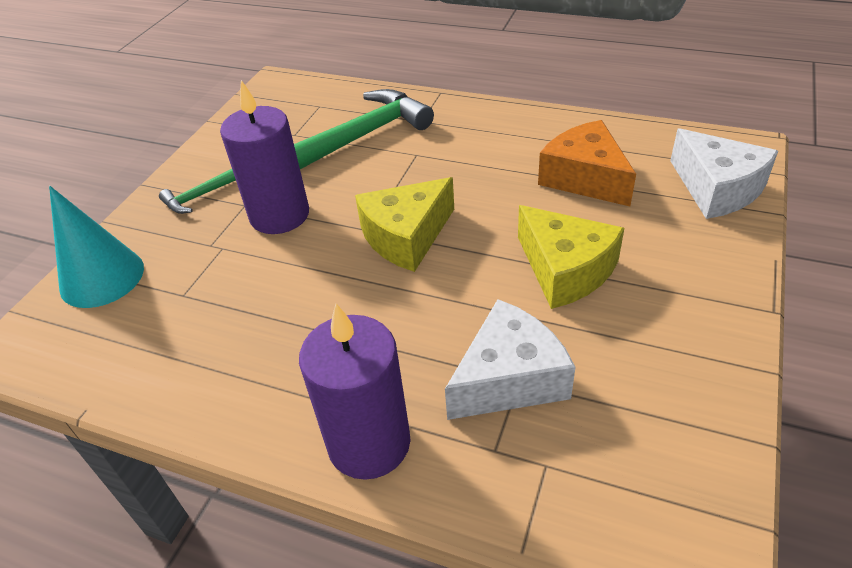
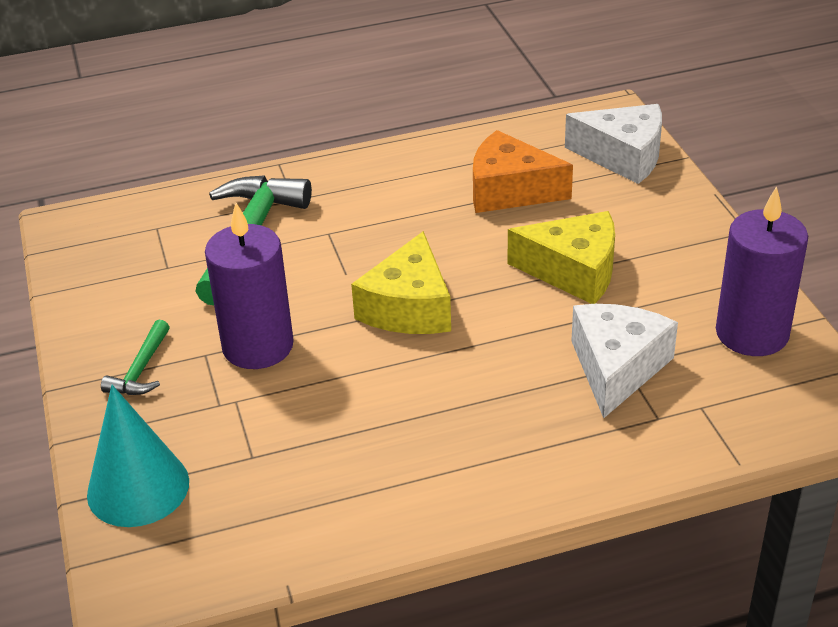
camera: 40 degrees left, 5 degrees down
(369, 443) = (564, 465): purple candle -> purple candle (752, 333)

